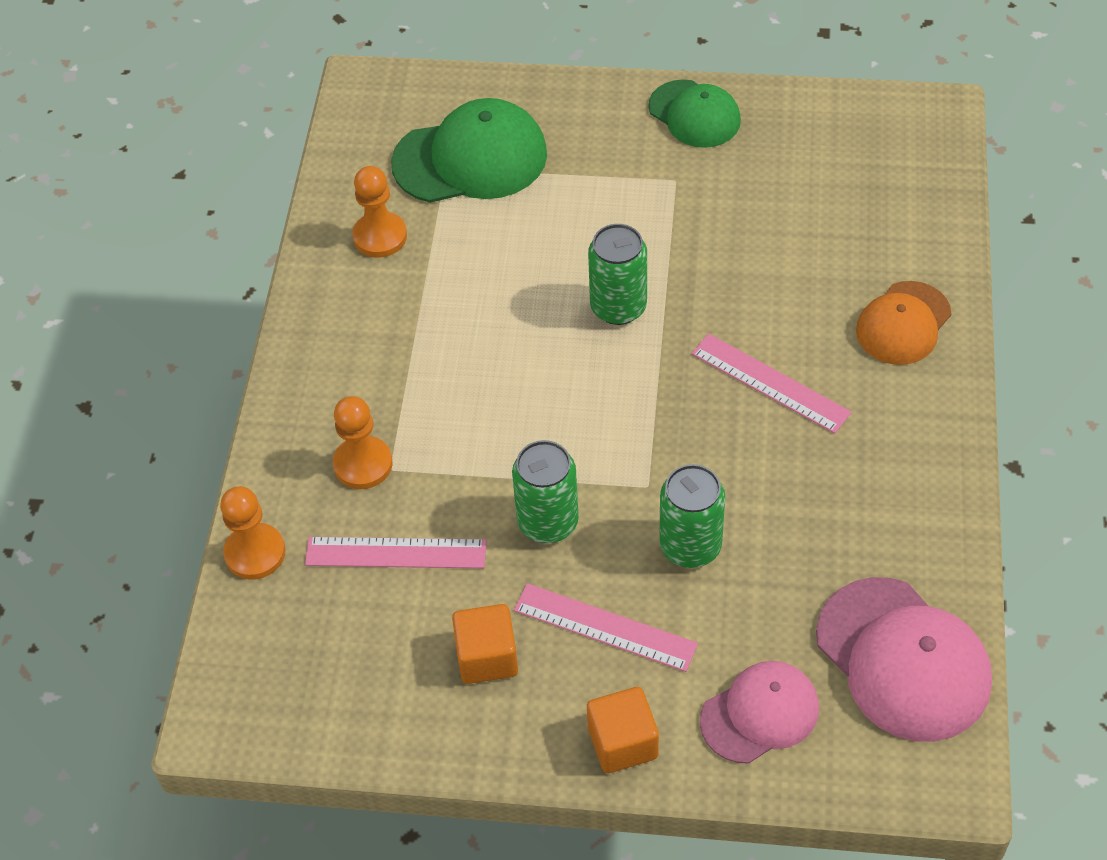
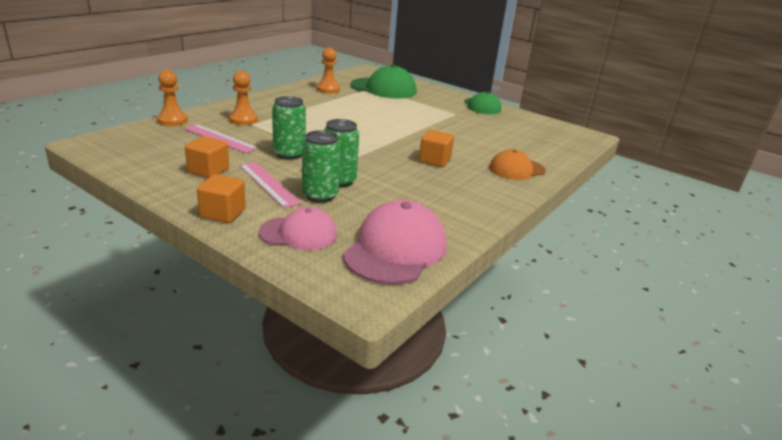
camera: 25 degrees right, 25 degrees down
(618, 307) = (394, 126): green can -> green can (320, 195)
(770, 383) = (434, 160): pink ruler -> orange cube
(903, 659) = (396, 249): pink cap -> pink cap turned 150 degrees counterclockwise

